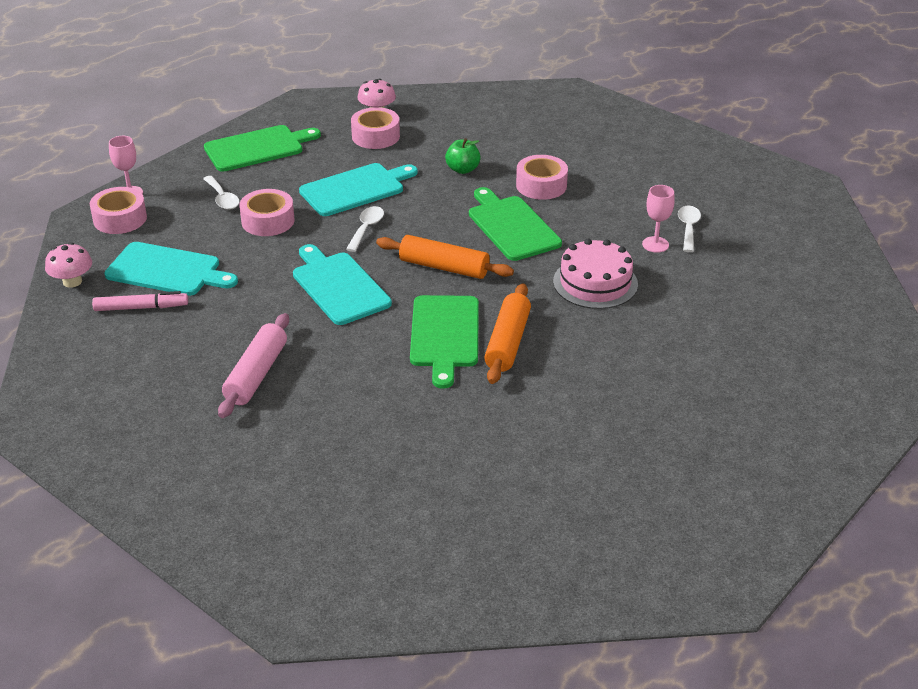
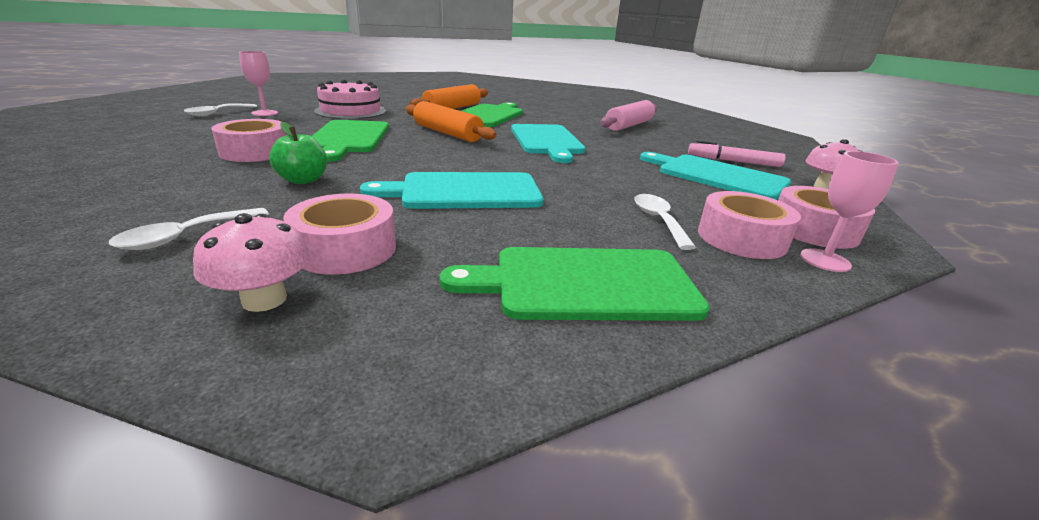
camera: 160 degrees left, 10 degrees down
(268, 221) = (597, 188): pink tape -> pink tape (741, 238)
(366, 228) = (488, 162): white spoon -> white spoon (185, 236)

